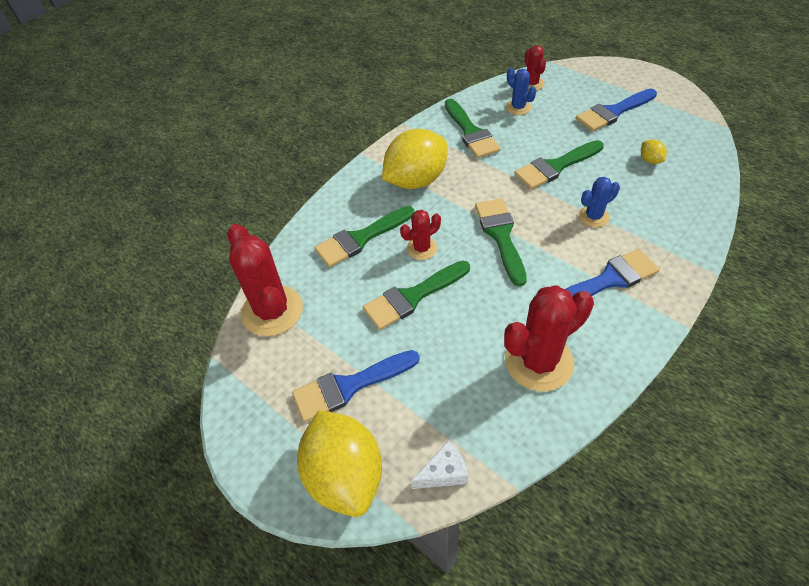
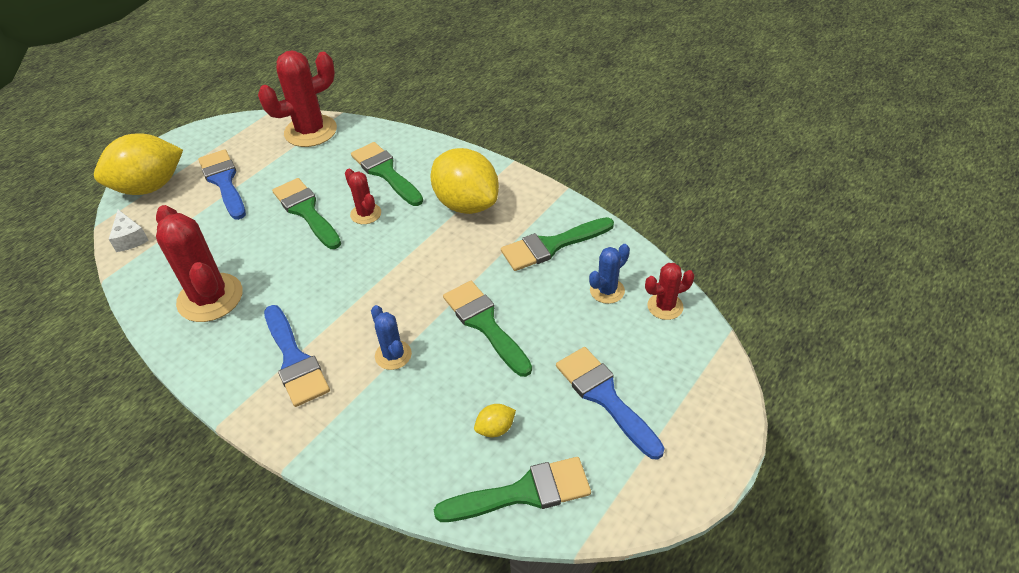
camera: 85 degrees right, 5 degrees down
(501, 236) = (374, 272): green brush -> green brush (523, 492)

